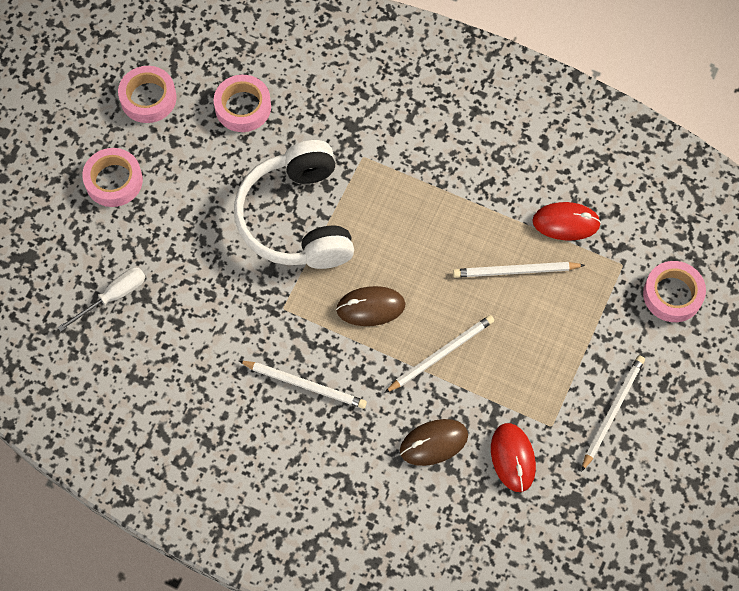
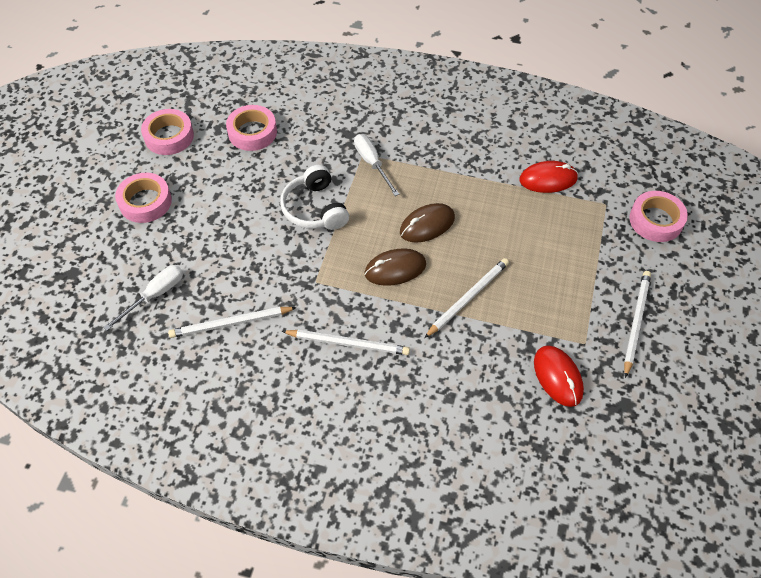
camera: 10 degrees left, 10 degrees down
(297, 219) = (315, 208): white headphones -> white headphones, size x0.61
(371, 170) = (372, 163): none -> white screwdriver
(433, 443) = (480, 375): brown mouse -> brown mouse (427, 225)
(515, 271) = (516, 222): white pencil -> white pencil (230, 323)

